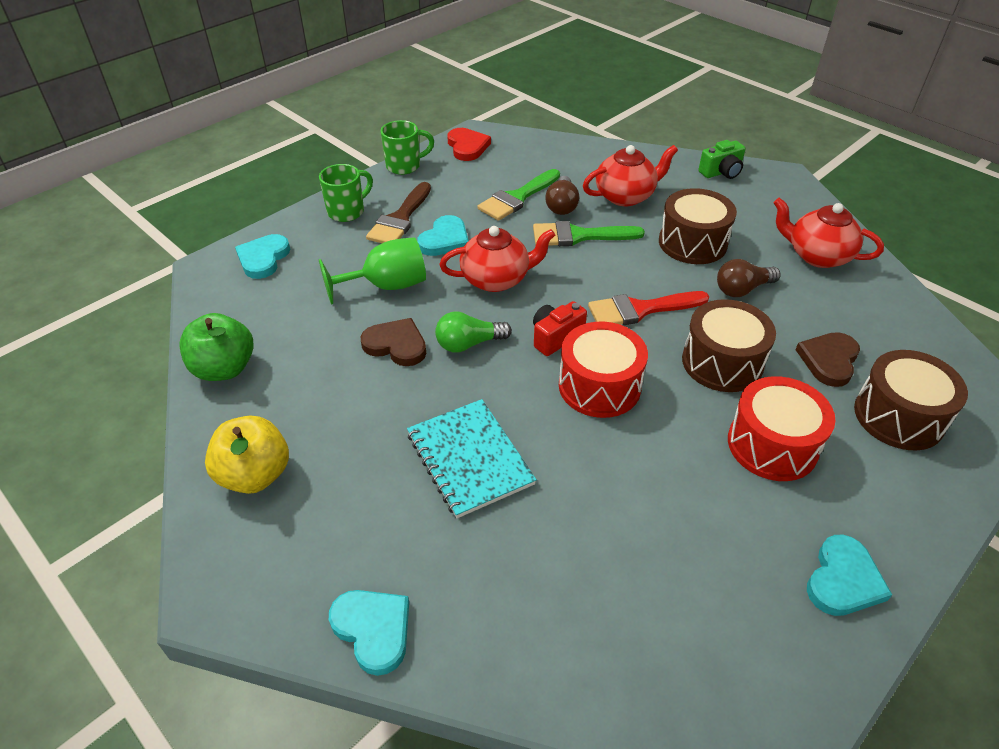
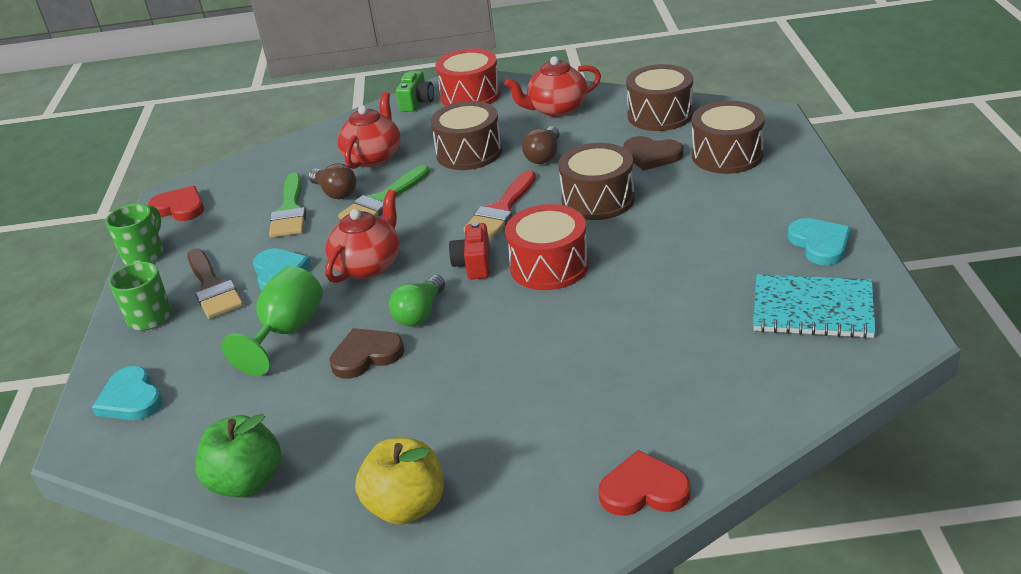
camera: 45 degrees left, 10 degrees down
(373, 630) = (643, 490): turquoise heart -> red heart
(469, 459) = (539, 366): turquoise notebook -> turquoise notebook (813, 309)
(772, 445) = (691, 216): red drum -> red drum (470, 95)
(829, 360) = (651, 156): brown heart -> brown heart turned 45 degrees counterclockwise
(899, 328) = (660, 115): none -> brown drum

